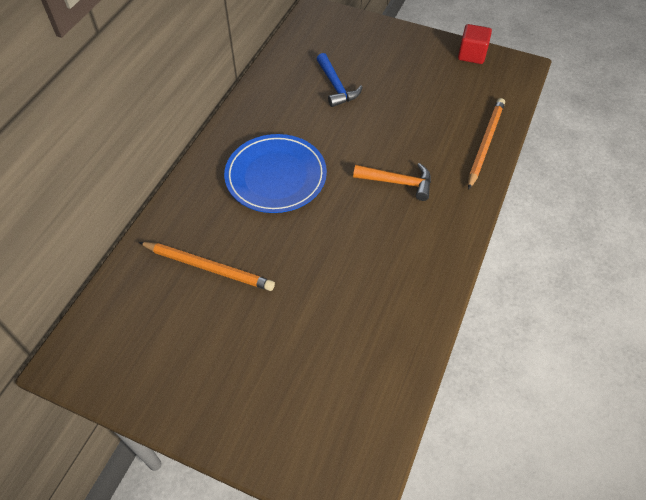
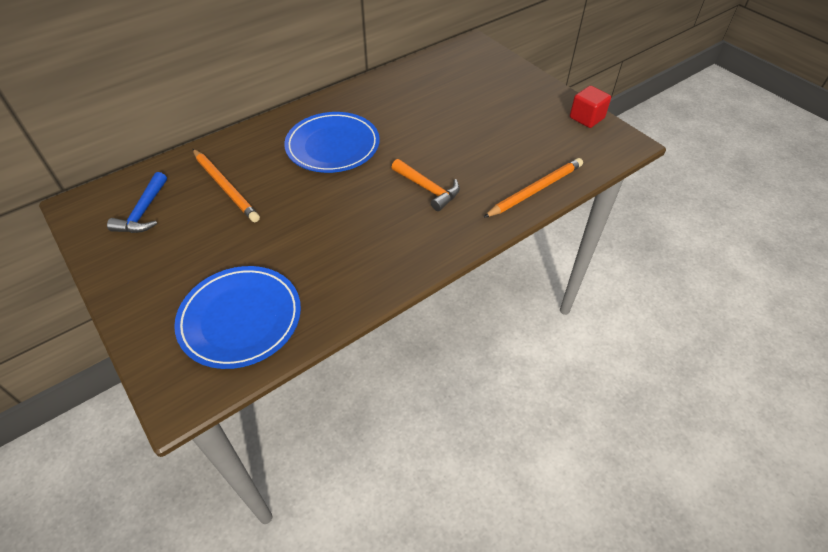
camera: 30 degrees right, 5 degrees down
(336, 87) = (441, 101): blue hammer -> blue hammer (143, 212)
(344, 390) = (240, 319): none -> blue plate

